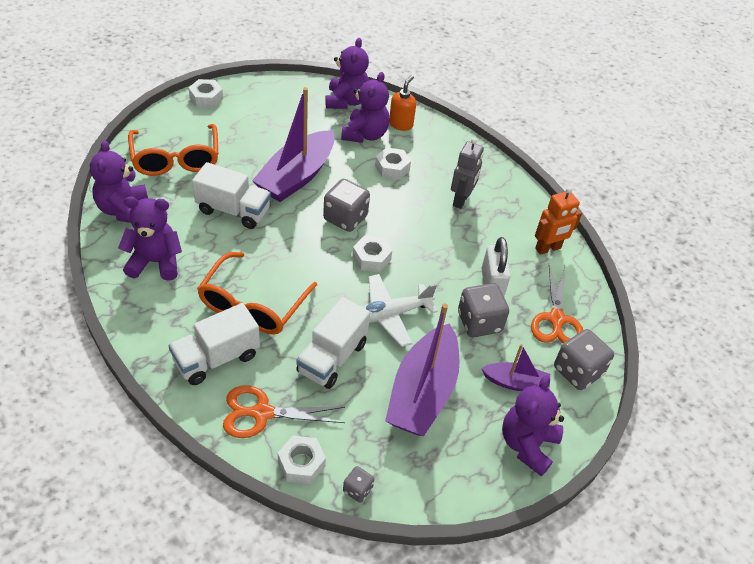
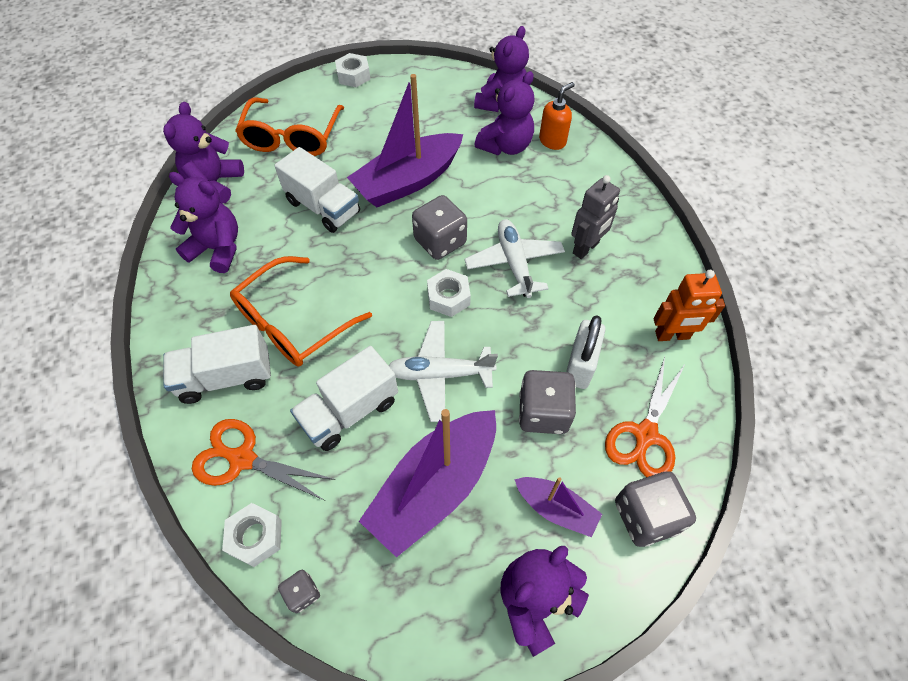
camera: 25 degrees right, 10 degrees up
(392, 168) = (520, 192): white nut -> none
(411, 222) = (514, 263): none -> white plane

